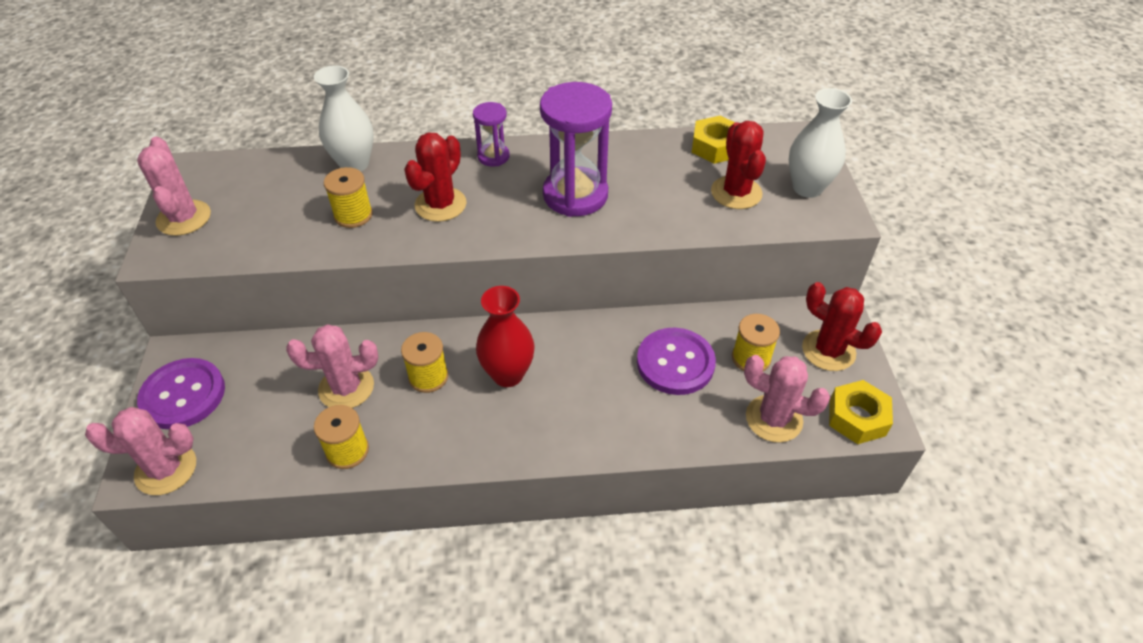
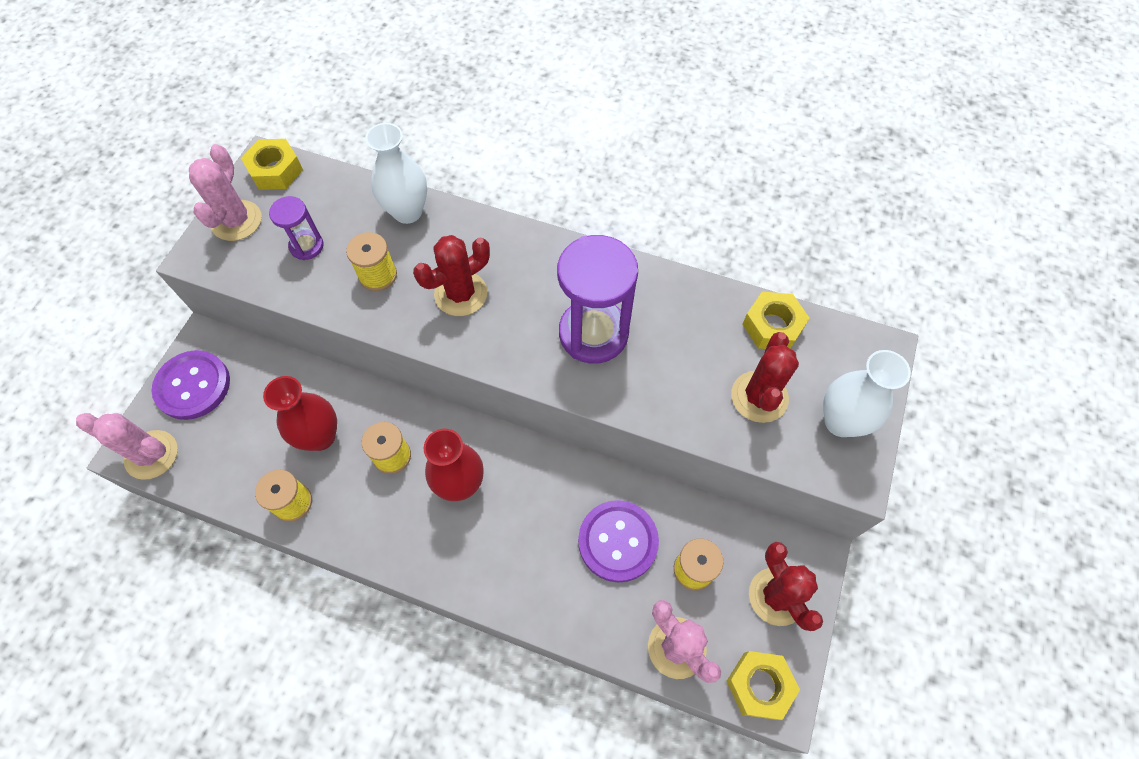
camera: 25 degrees right, 15 degrees up
(203, 171) = (275, 170): none -> yellow nut
(346, 388) = (320, 436): pink cactus -> red vase
(493, 156) = (540, 252): purple hourglass -> purple hourglass (306, 246)

